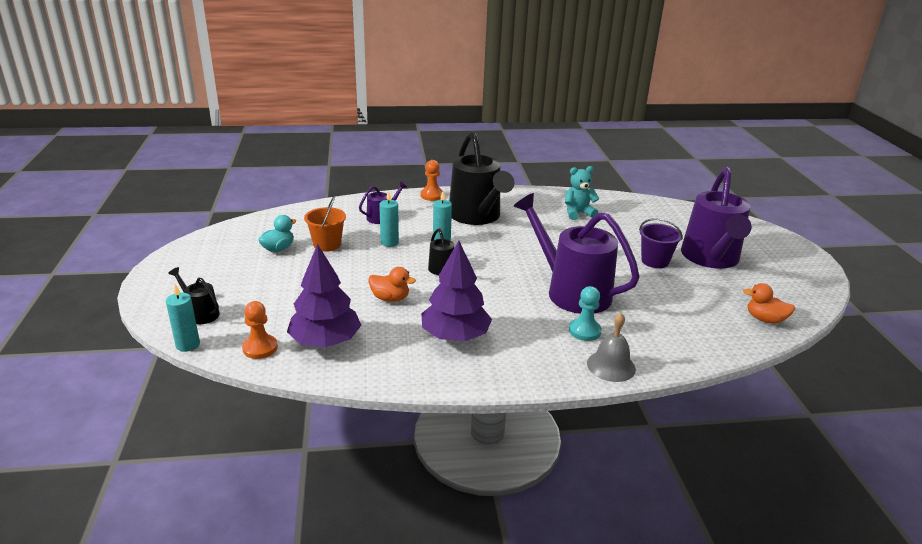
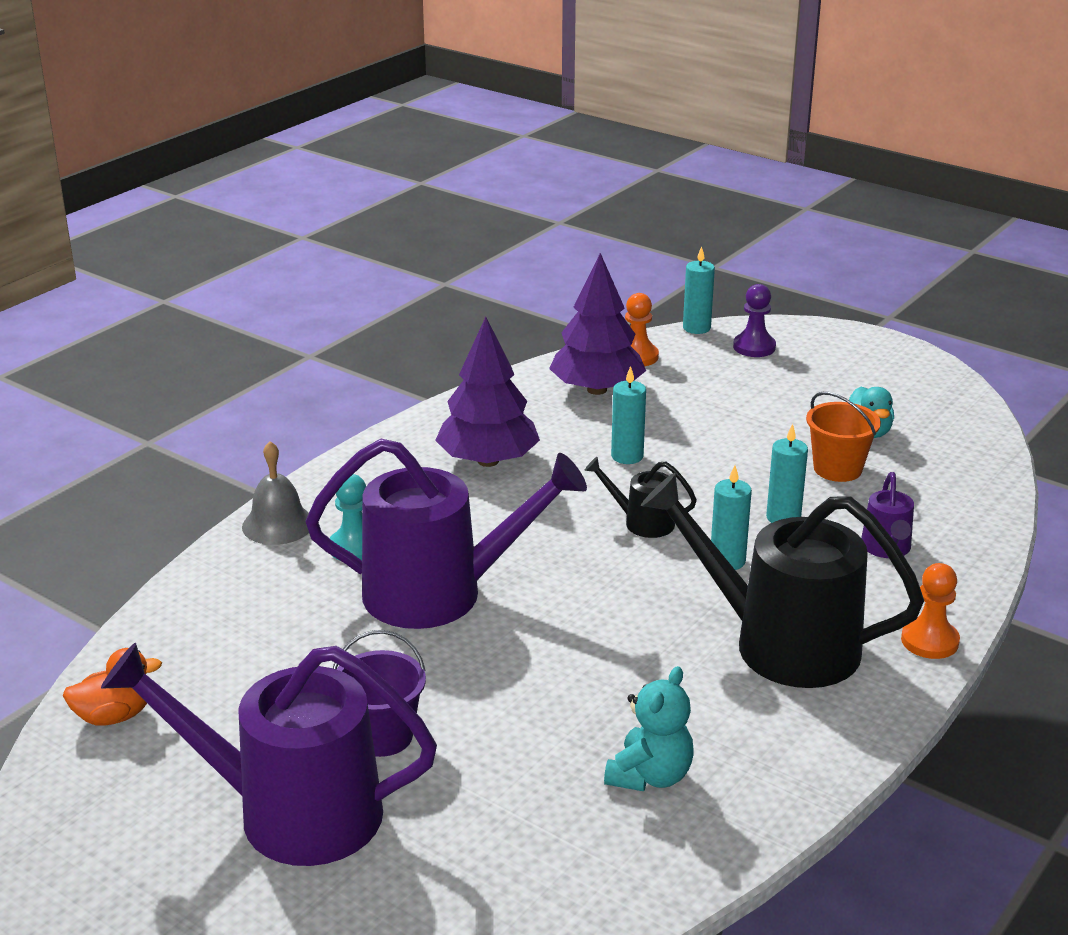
camera: 135 degrees right, 0 degrees up
(200, 313) = (754, 347): black watering can -> purple pawn
(390, 298) = (627, 456): orange duck -> turquoise candle
(711, 258) = (289, 812): purple watering can -> purple watering can turned 45 degrees counterclockwise

